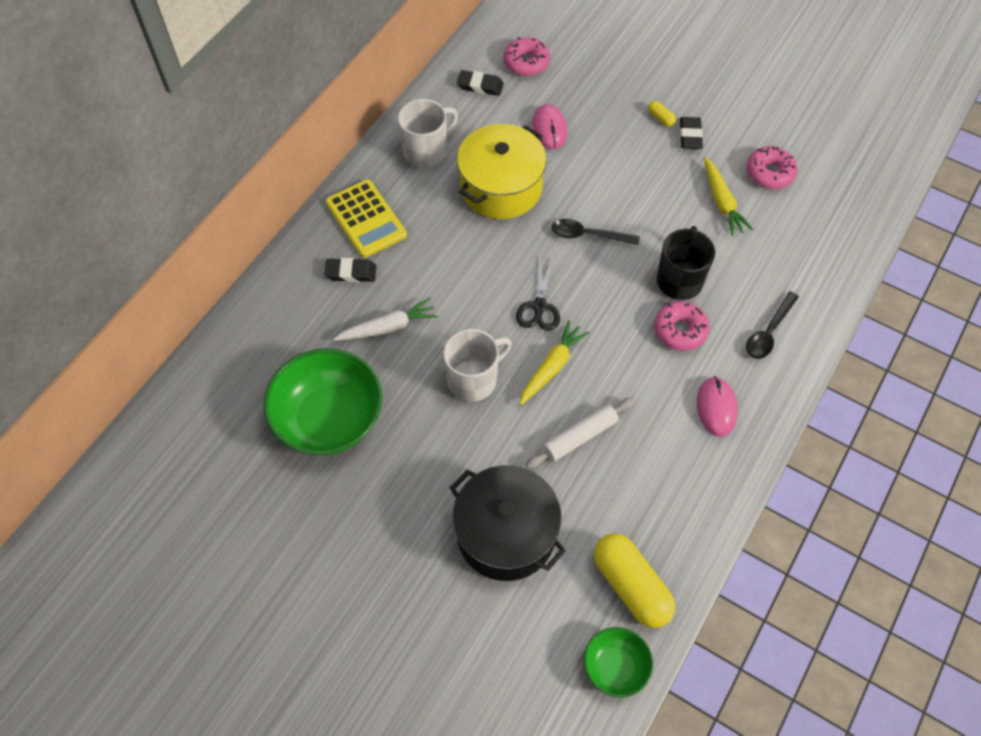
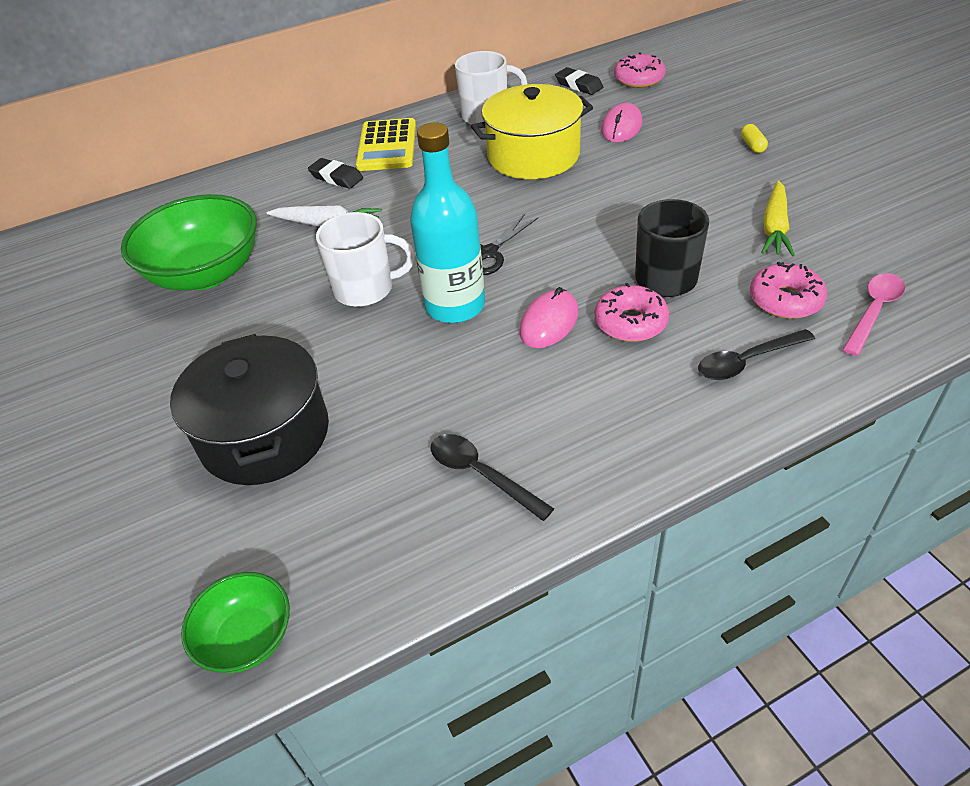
camera: 35 degrees right, 15 degrees down
(552, 367) = (455, 306): yellow carrot -> turquoise bottle
(580, 437) = (428, 378): white rolling pin -> none
(588, 235) = (592, 213): black spoon -> black spoon (481, 474)
(631, 586) = (349, 554): yellow capsule -> none
(690, 135) = (777, 166): black eraser -> none
(716, 407) = (617, 411): pink mouse -> pink mouse (549, 322)
(769, 173) = (857, 218): pink donut -> pink donut (785, 300)
(819, 258) = (874, 311): none -> pink spoon

